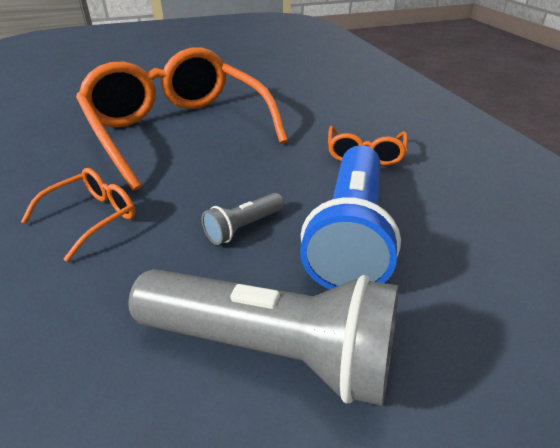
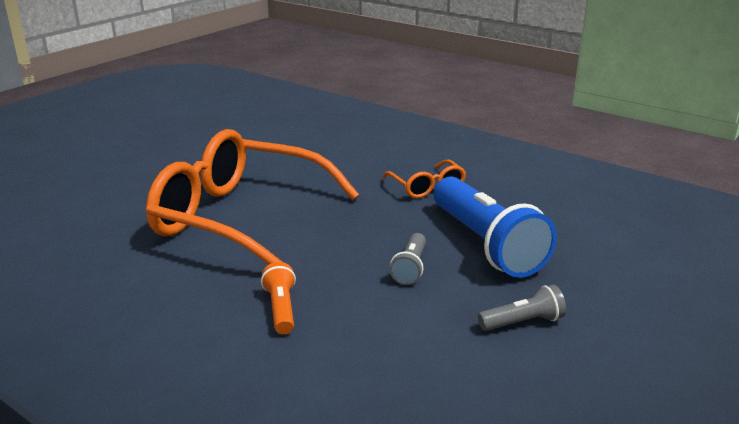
camera: 35 degrees left, 10 degrees down
(91, 218) = (281, 308): orange glasses -> orange flashlight
(272, 351) = (523, 322): grey flashlight -> grey flashlight, size x0.45

